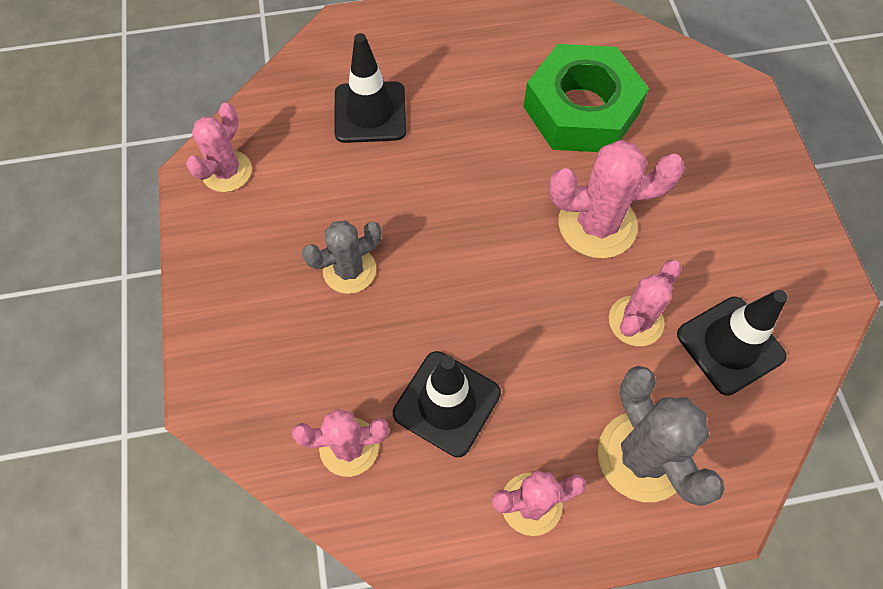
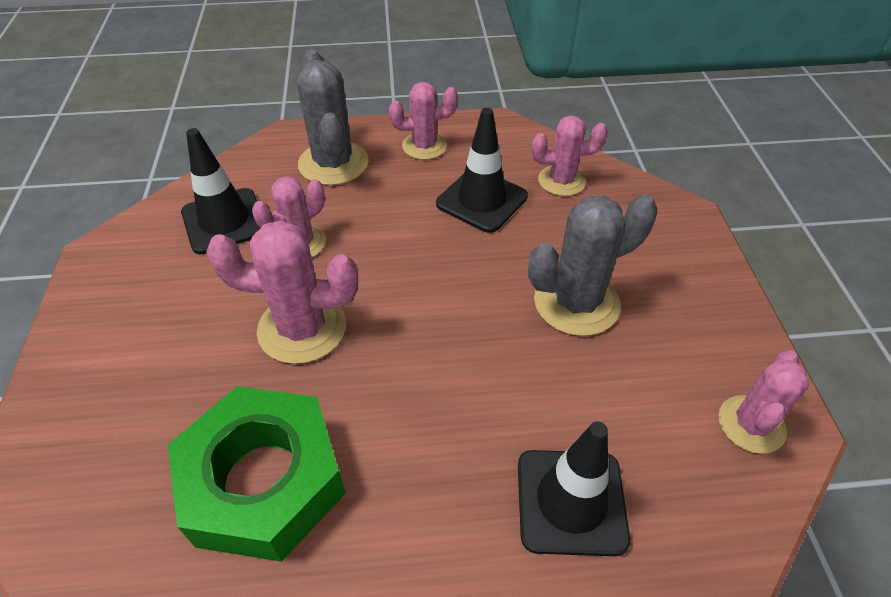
camera: 175 degrees left, 15 degrees down
(349, 270) = (576, 303): grey cactus -> grey cactus, size x1.52

